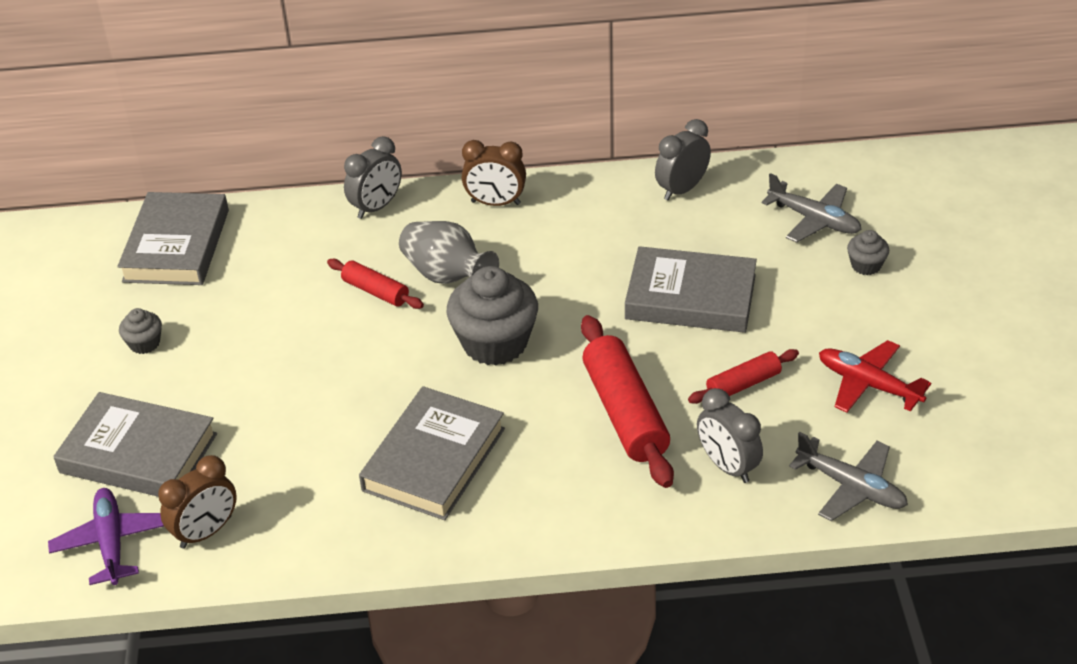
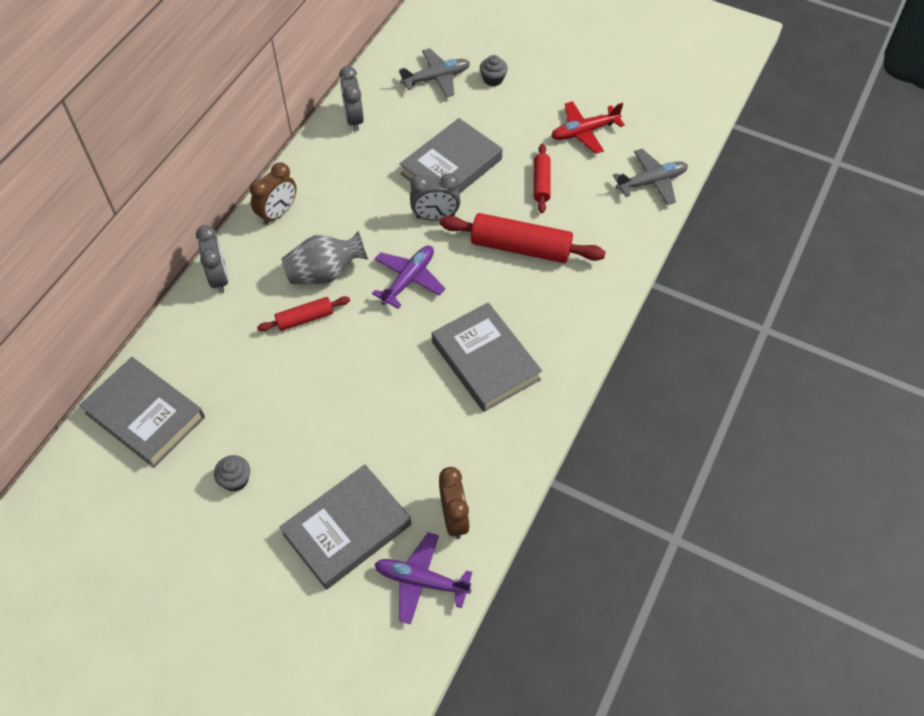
camera: 60 degrees left, 15 degrees up
(495, 343) = (409, 279): grey cupcake -> purple plane
(727, 466) = (598, 224): grey clock -> grey clock (435, 216)

